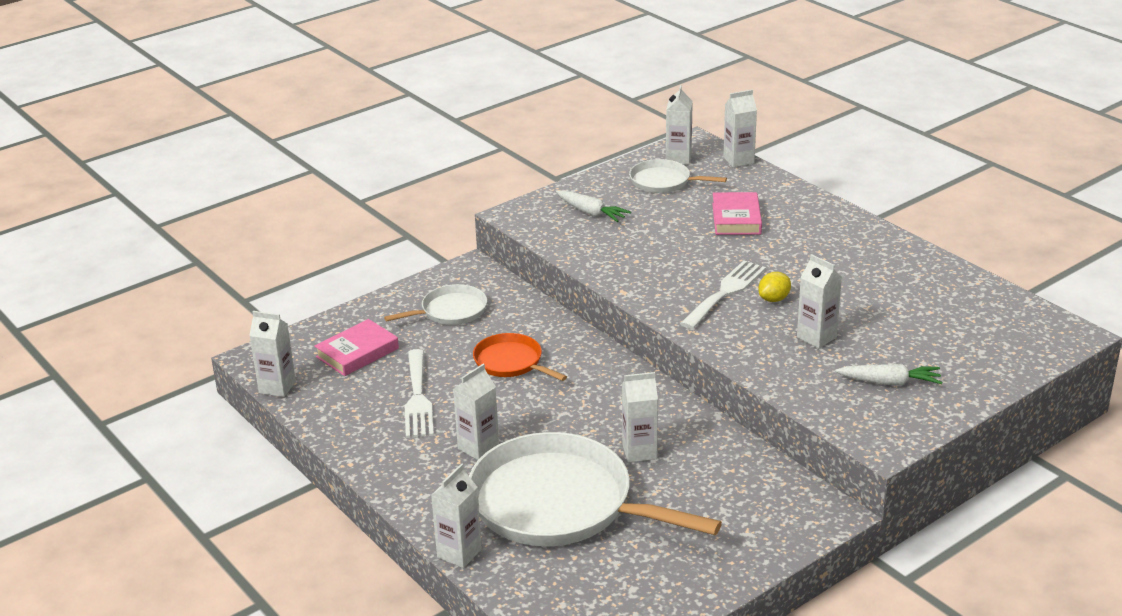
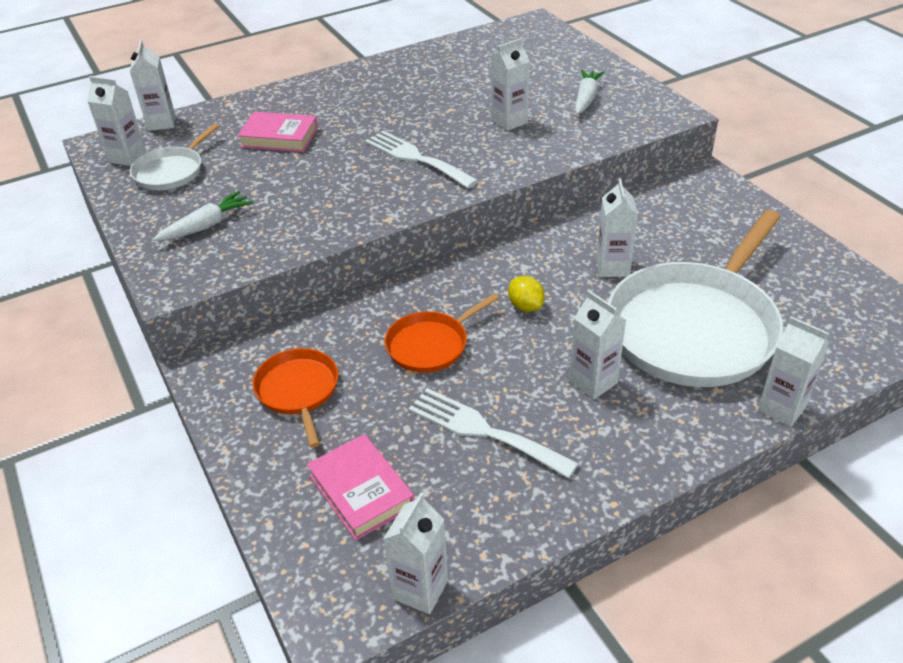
camera: 80 degrees left, 10 degrees up
(418, 398) = (484, 431): white fork -> white fork turned 150 degrees counterclockwise
(451, 311) = (298, 391): white pan -> orange pan
(774, 299) = (438, 134): yellow lemon -> yellow lemon (525, 306)

